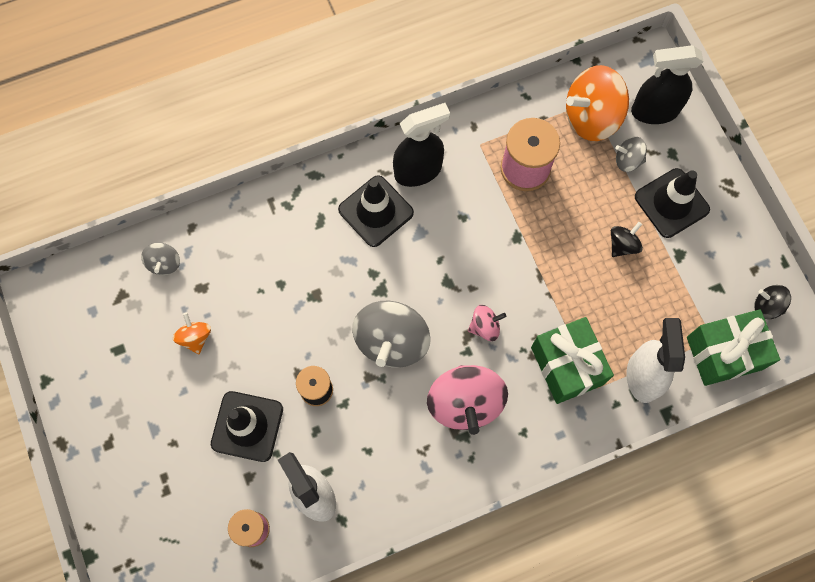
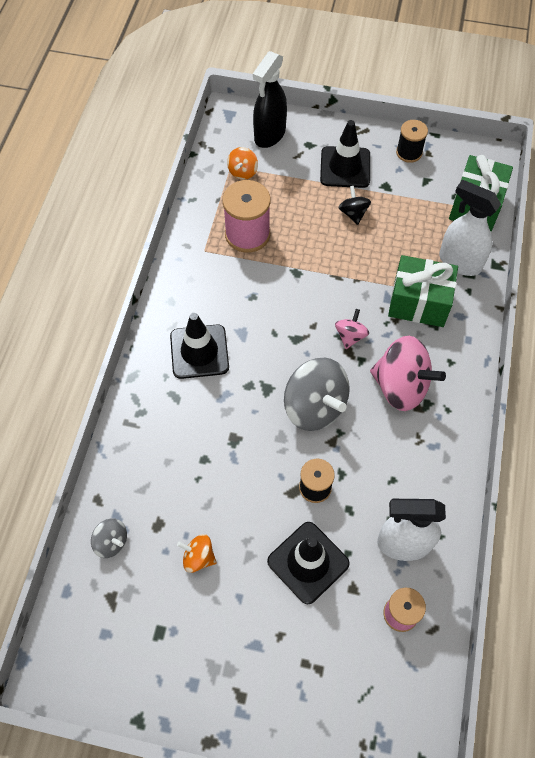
camera: 55 degrees left, 10 degrees down
(418, 171) = (191, 302): black spray bottle -> none
(591, 117) = (243, 172): orange spinning top -> orange spinning top, size x0.50
(628, 160) = (293, 172): grey spinning top -> none
(739, 250) = (409, 152): none -> black spool
(767, 306) = (459, 162): black spinning top -> none

